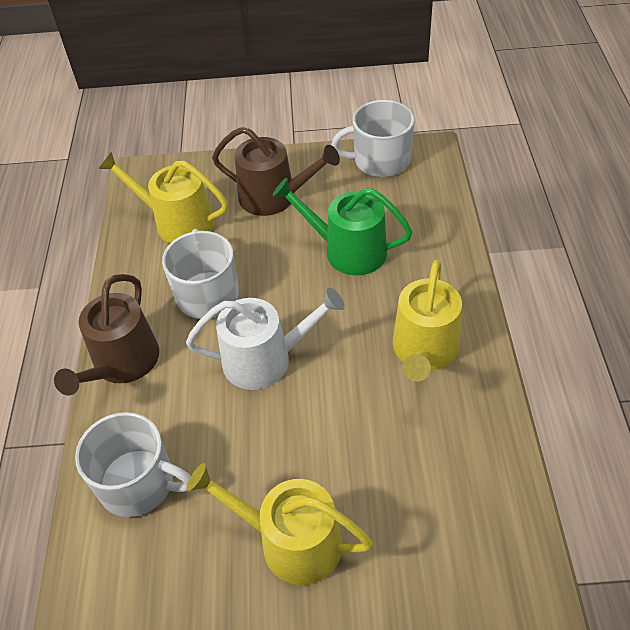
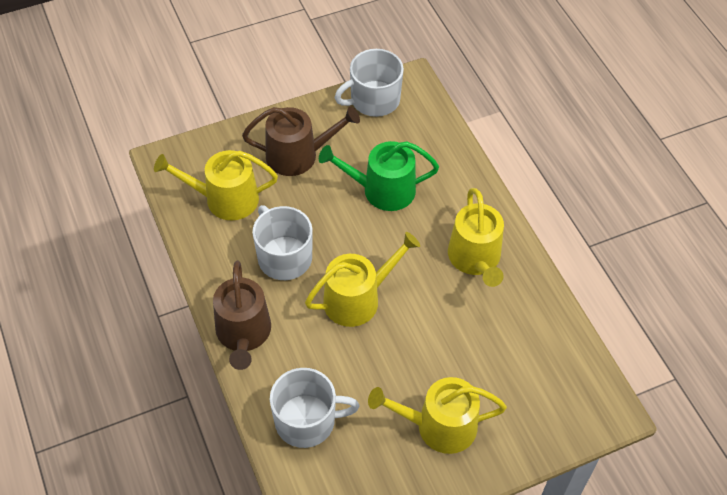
camera: 25 degrees left, 5 degrees up
(265, 359) = (357, 299): white watering can -> yellow watering can

